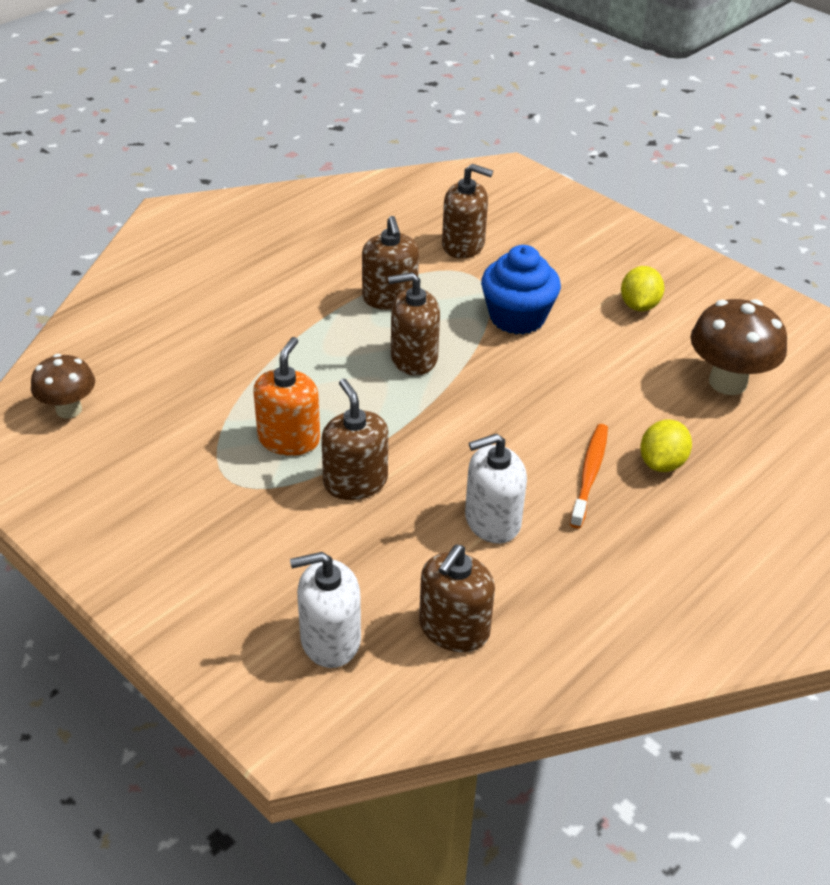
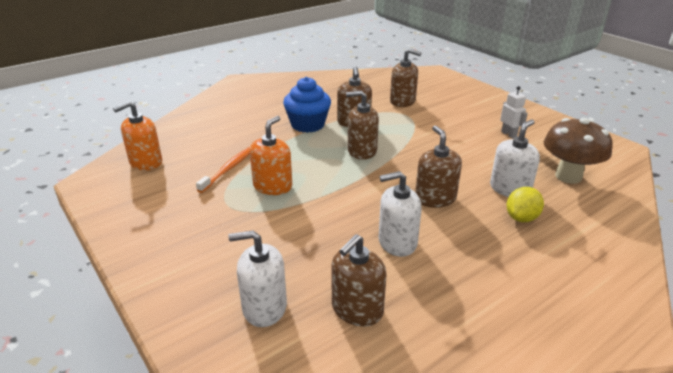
camera: 10 degrees right, 10 degrees down
(69, 409) = (146, 162): brown mushroom -> orange soap dispenser
(355, 482) = (308, 212): brown soap dispenser -> brown soap dispenser (435, 198)
(517, 317) = (430, 135): blue cupcake -> blue cupcake (308, 125)
(589, 474) = (469, 220): orange toothbrush -> orange toothbrush (228, 169)
(639, 305) = (509, 134): yellow lemon -> white robot
(644, 413) = (510, 189): none -> white soap dispenser

